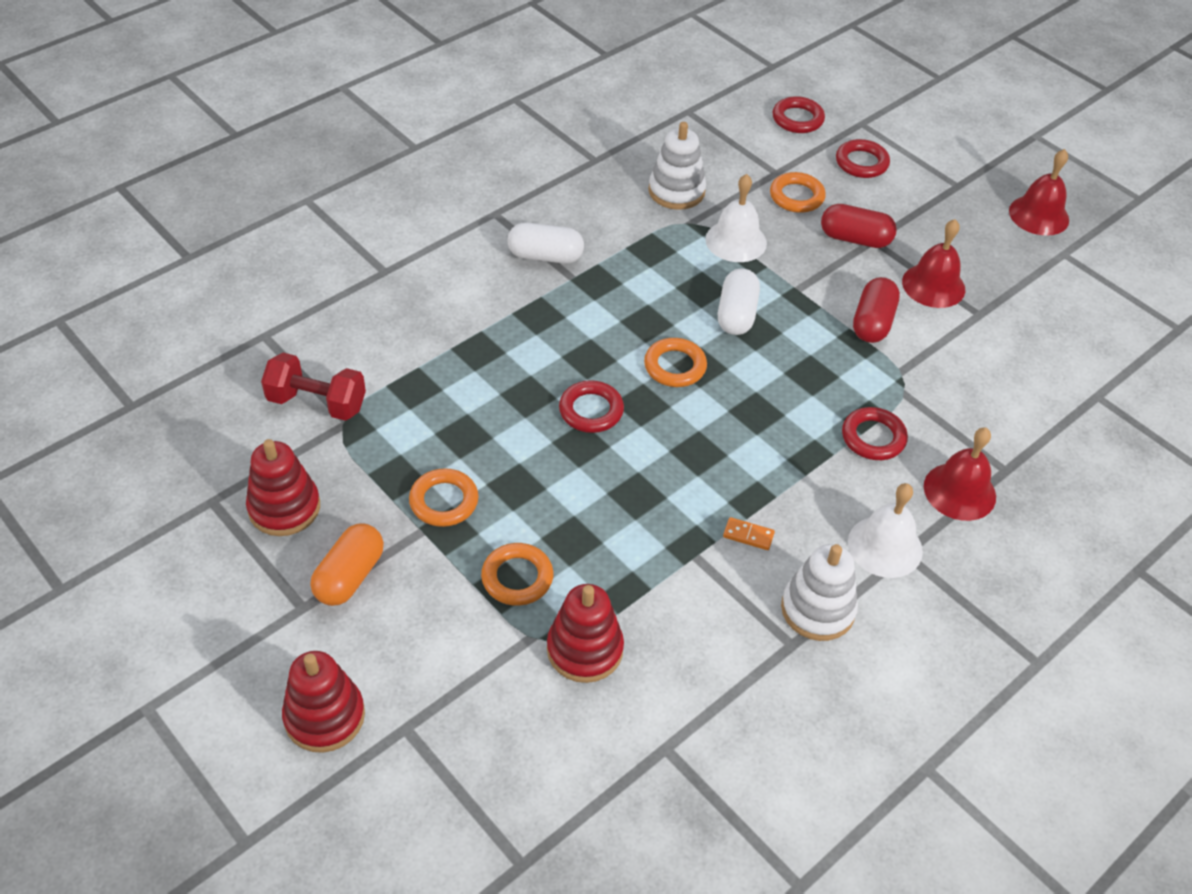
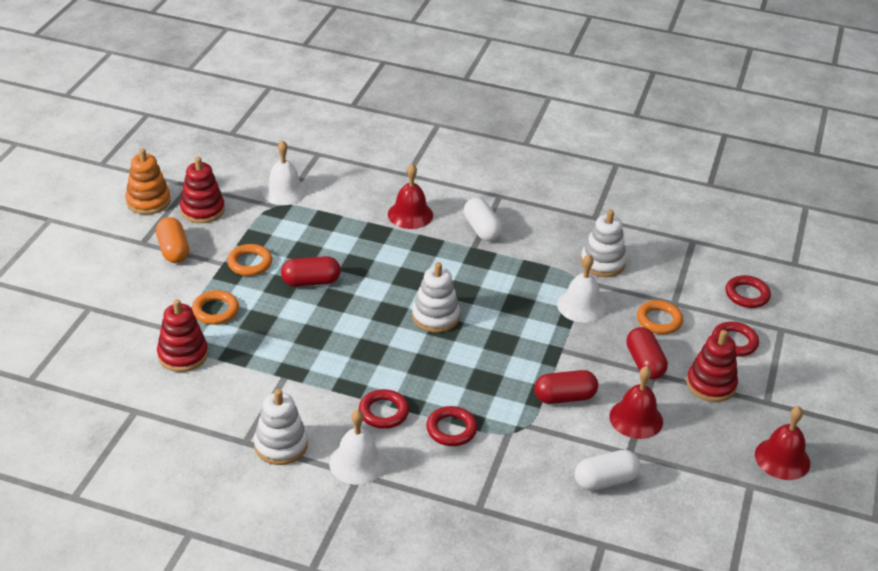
camera: 60 degrees right, 10 degrees down
(210, 564) = (148, 201): none -> orange stacking toy
(317, 403) = (284, 191): red dumbbell -> white bell
(324, 716) = (79, 277): red stacking toy -> red stacking toy (711, 384)
(350, 576) = (173, 250): orange capsule -> orange capsule turned 75 degrees clockwise
(528, 454) = (311, 282): none -> red capsule
(591, 410) = (366, 294): red ring -> red ring (383, 412)
(675, 366) = (435, 317): orange ring -> white stacking toy
(736, 314) = (509, 329): white capsule -> white capsule (605, 480)
(748, 535) = (318, 395): orange domino -> none
(959, 491) = (437, 488): red bell -> red bell (410, 214)

